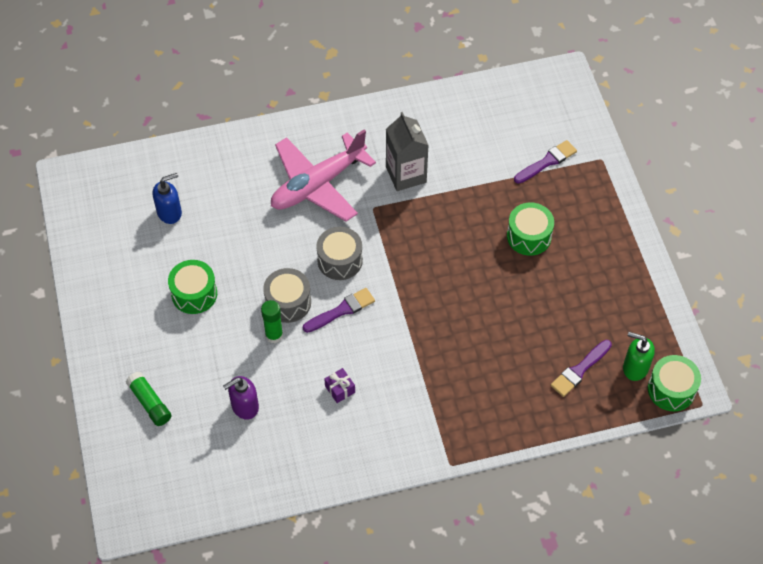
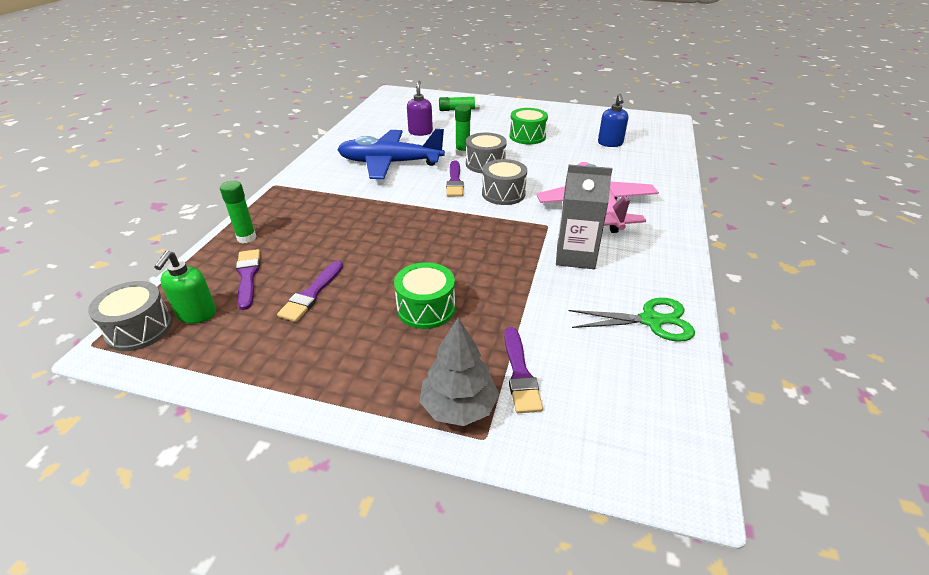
camera: 120 degrees right, 20 degrees down
(340, 389) = (390, 163): purple gift -> blue plane
(452, 113) = (651, 320): none -> green scissors
(540, 413) = (246, 238): none -> green glue stick
(565, 313) = (312, 294): none -> purple brush
(591, 179) = (459, 407): none -> grey tree
(635, 368) = (196, 314): green soap dispenser -> green soap dispenser turned 135 degrees clockwise
(671, 389) = (139, 329): green drum -> grey drum

